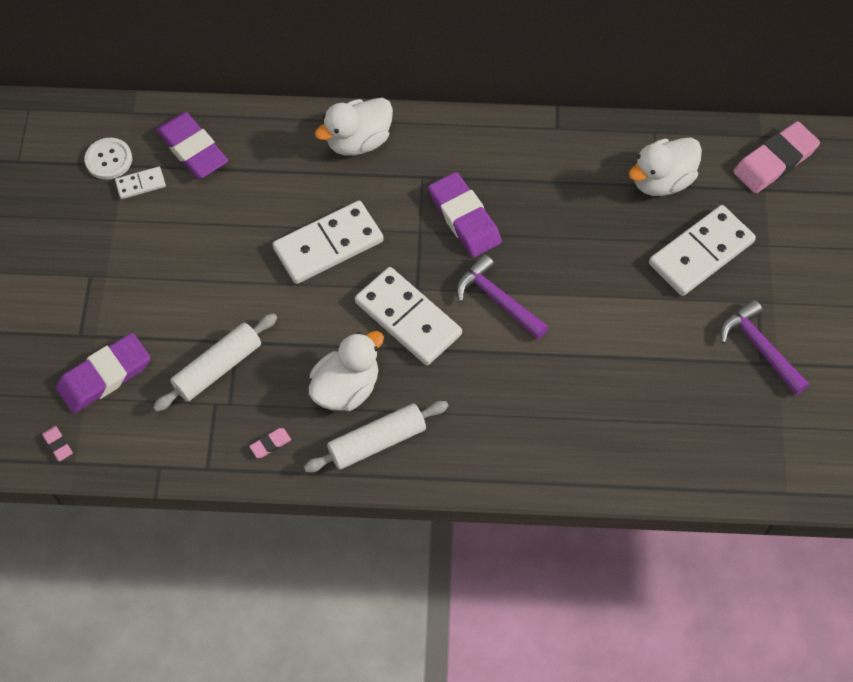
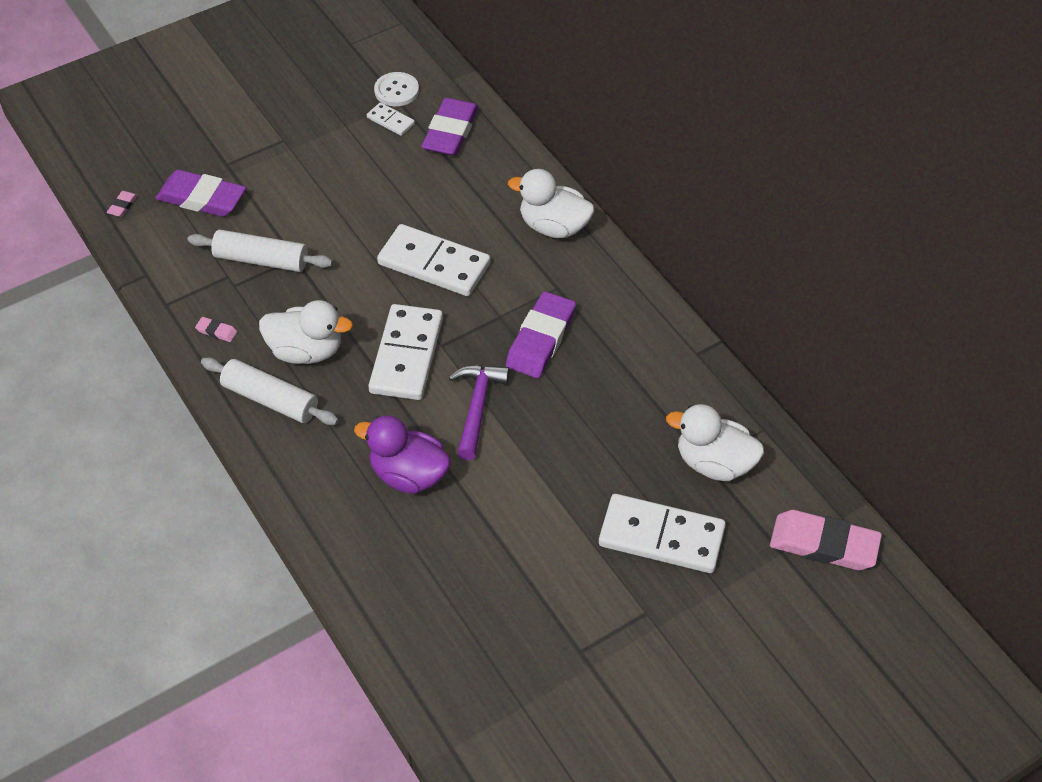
camera: 55 degrees right, 10 degrees down
(527, 384) = (408, 475): none -> purple duck
(760, 348) = (596, 641): purple hammer -> none

